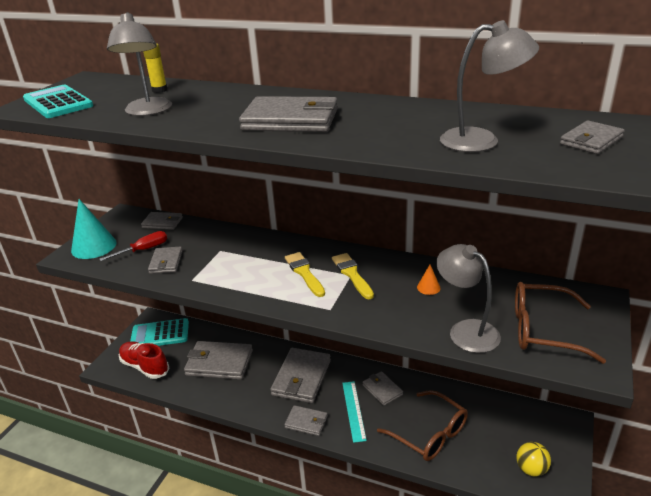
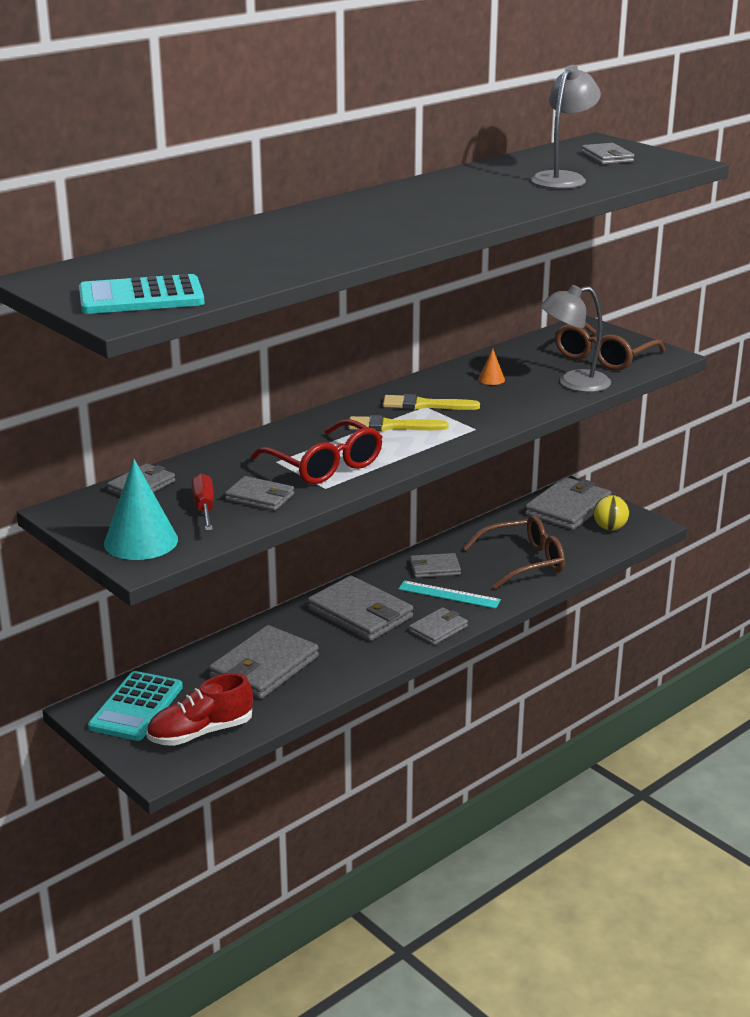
camera: 65 degrees left, 5 degrees down
(148, 111) = (272, 261): grey lamp -> none
(159, 90) = (192, 250): yellow glue stick -> none
(225, 268) = (324, 465): none -> red glasses
(290, 120) = (411, 217): grey wallet -> grey wallet (568, 508)

